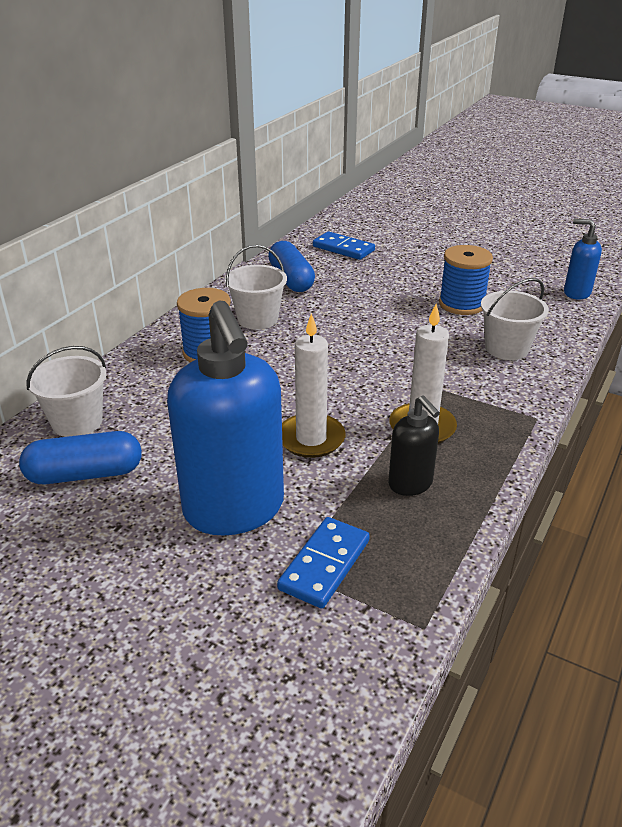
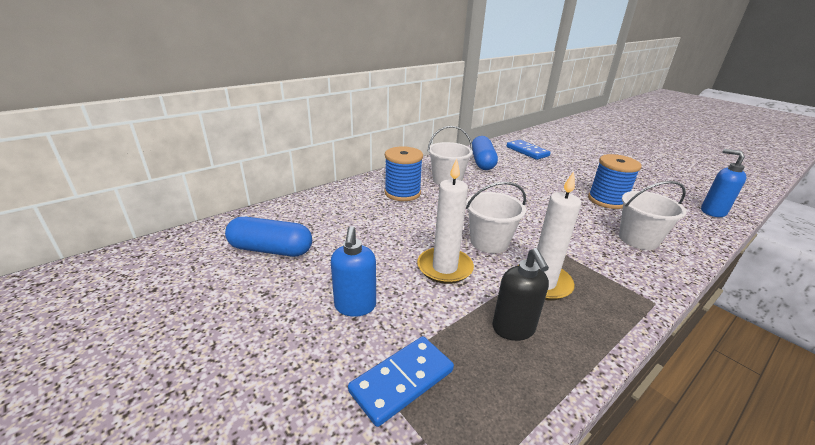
camera: 20 degrees right, 5 degrees down
(77, 422) = (291, 215): white bucket -> white bucket (489, 242)
(234, 510) = (355, 306): blue soap dispenser -> blue soap dispenser, size x0.48

